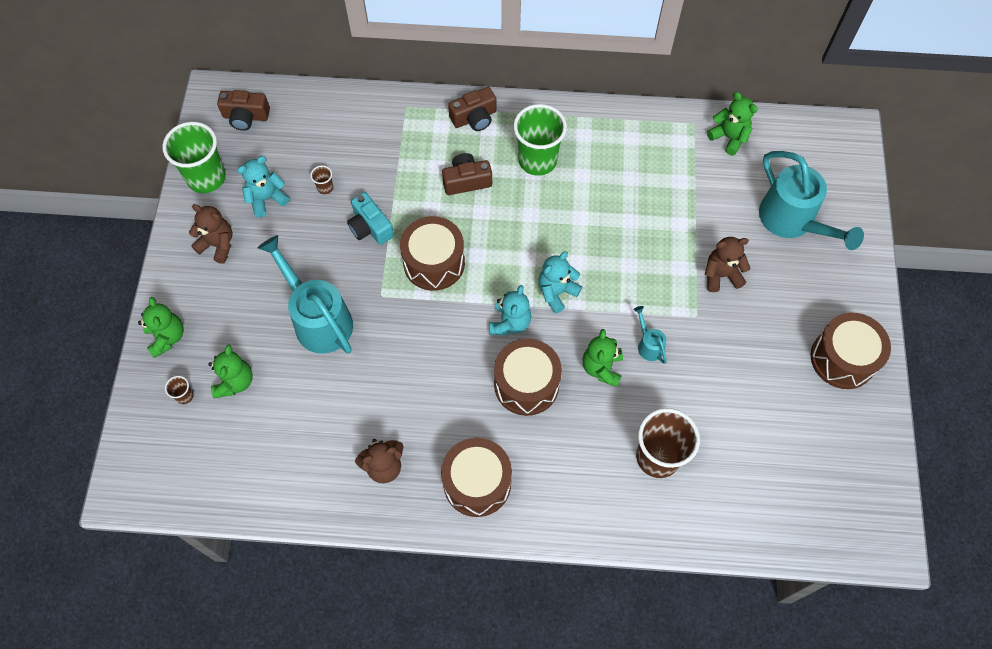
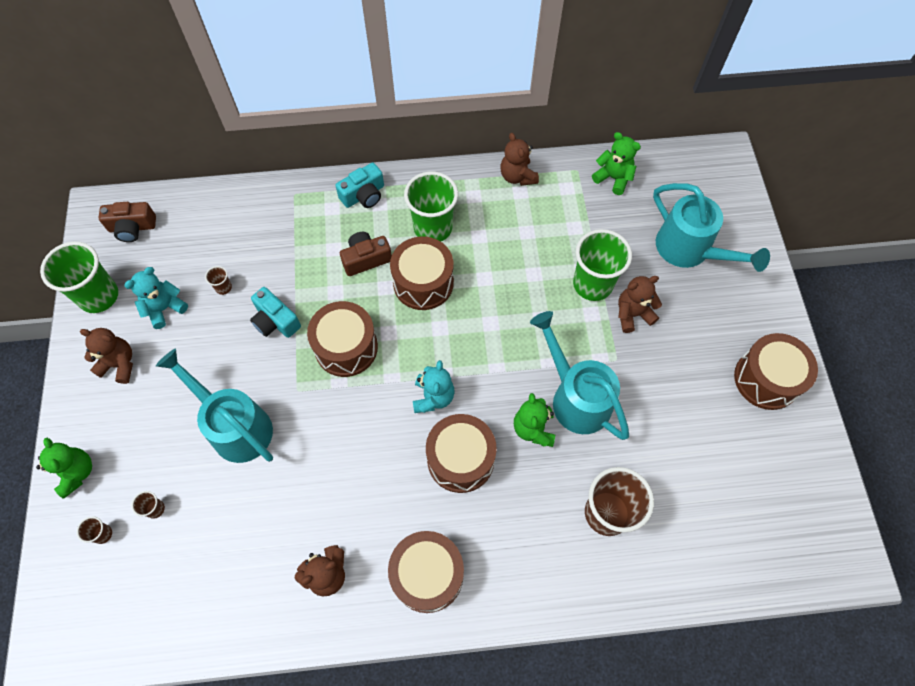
camera: 10 degrees left, 0 degrees up
(235, 382) = (155, 509): green teddy bear -> brown cup
(474, 118) = (364, 195): brown camera -> turquoise camera
(519, 212) = (423, 283): none -> brown drum
(556, 292) = (474, 358): turquoise teddy bear -> none
(631, 121) = (517, 176): none -> brown teddy bear
(648, 345) = (575, 397): turquoise watering can -> turquoise watering can, size x2.25
(687, 239) = (592, 284): none -> green cup

